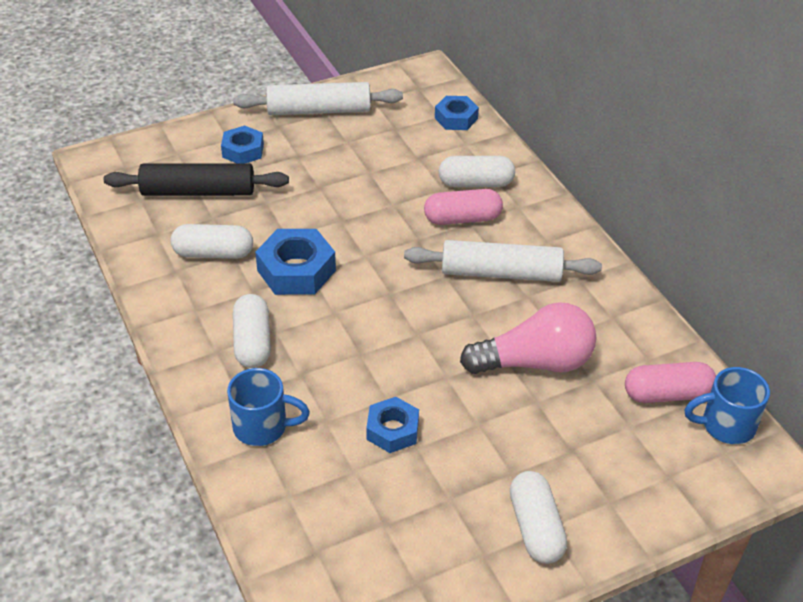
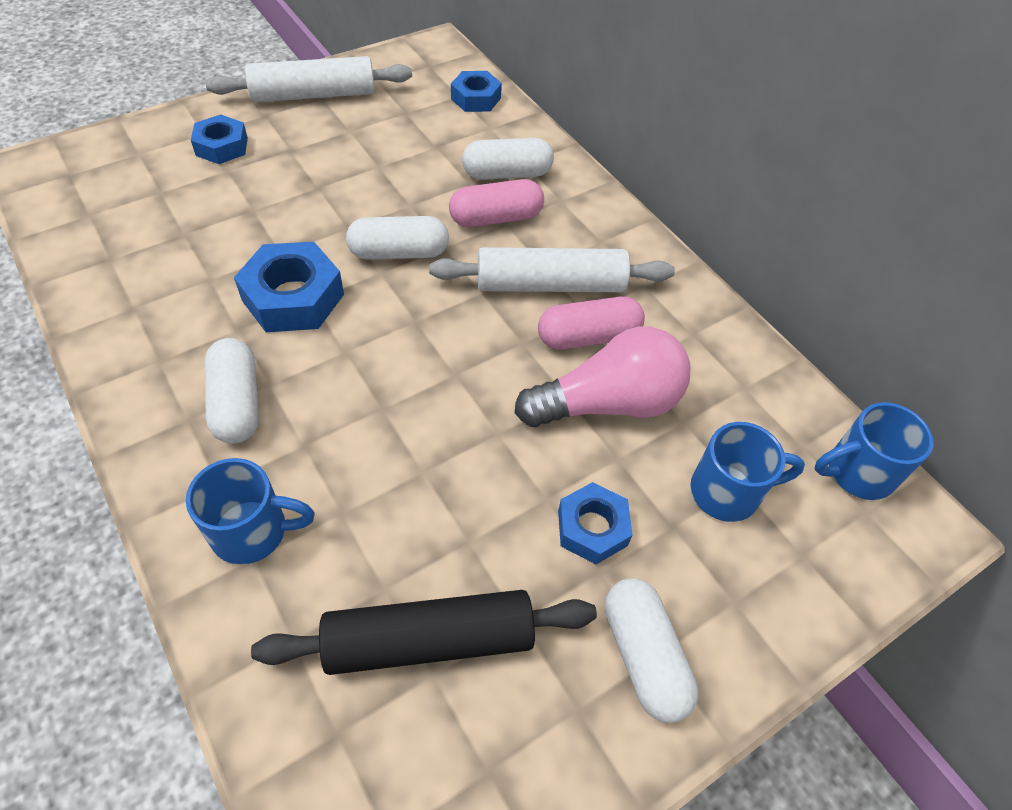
camera: 10 degrees left, 10 degrees up
(198, 191) = (164, 200): black rolling pin -> black rolling pin (429, 640)
(213, 253) = (184, 281): white capsule -> white capsule (399, 253)
(392, 430) = (433, 519): blue nut -> blue nut (592, 528)
(618, 430) = (727, 492): none -> blue mug
(667, 394) = (777, 434): pink capsule -> pink capsule (588, 337)

